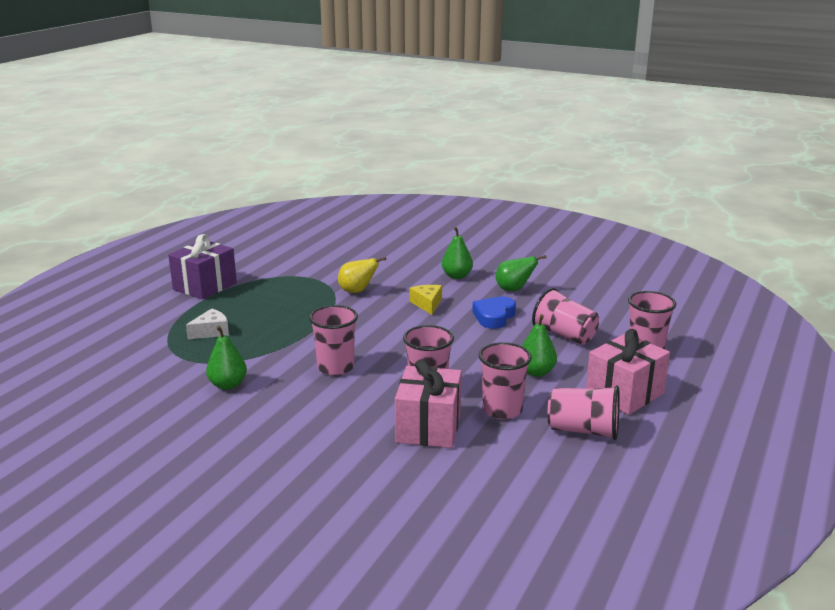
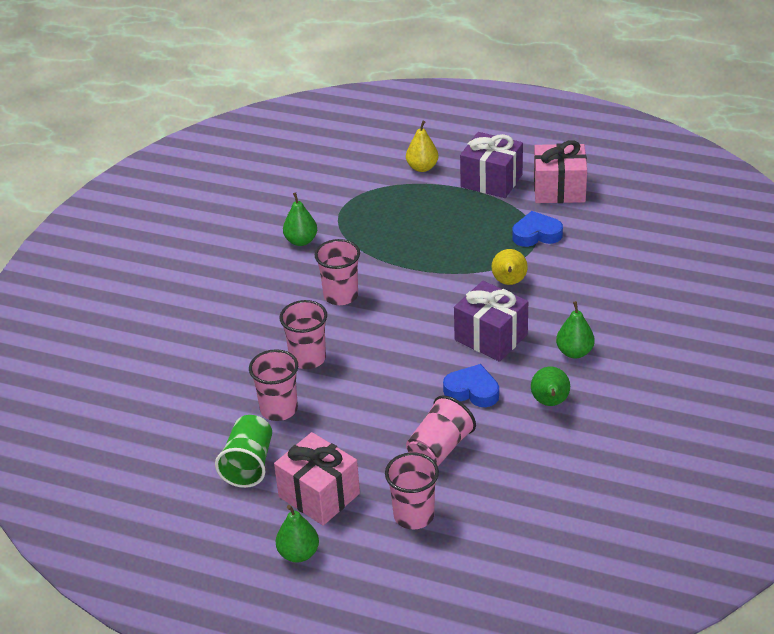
camera: 85 degrees right, 15 degrees up
(154, 314) = (422, 167): none -> yellow pear
(211, 332) = (395, 209): white cheese -> none
(298, 276) = (536, 234): none -> blue heart
(427, 304) = (491, 337): yellow cheese -> purple gift
(428, 427) = (245, 366): pink gift -> pink gift (559, 189)
(536, 372) = (353, 429): green pear -> green pear (298, 553)
(583, 430) = (248, 464): pink cup -> green cup

